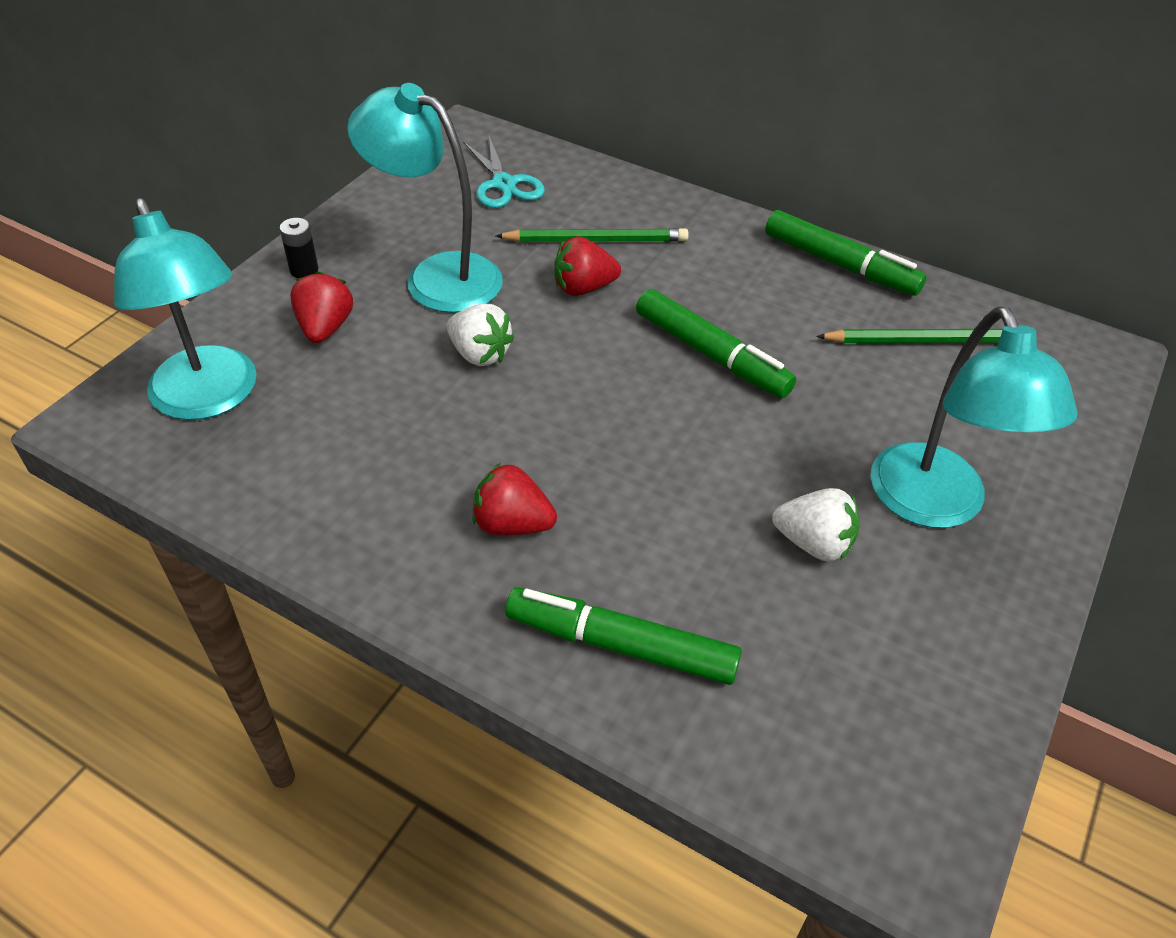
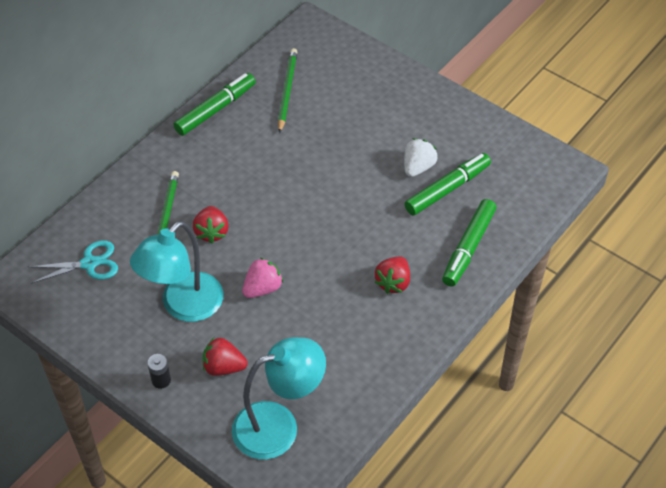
camera: 80 degrees left, 5 degrees up
(479, 354) = (262, 288): white strawberry -> pink strawberry
(710, 354) = (281, 182): green marker -> green marker (447, 189)
(935, 505) = (400, 118): turquoise lamp -> none

